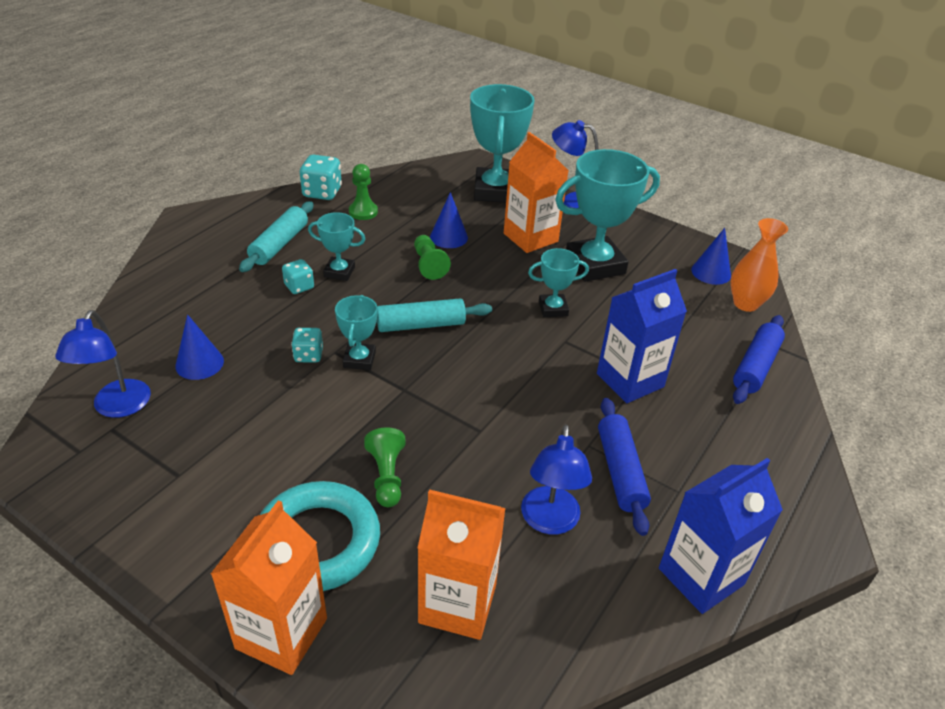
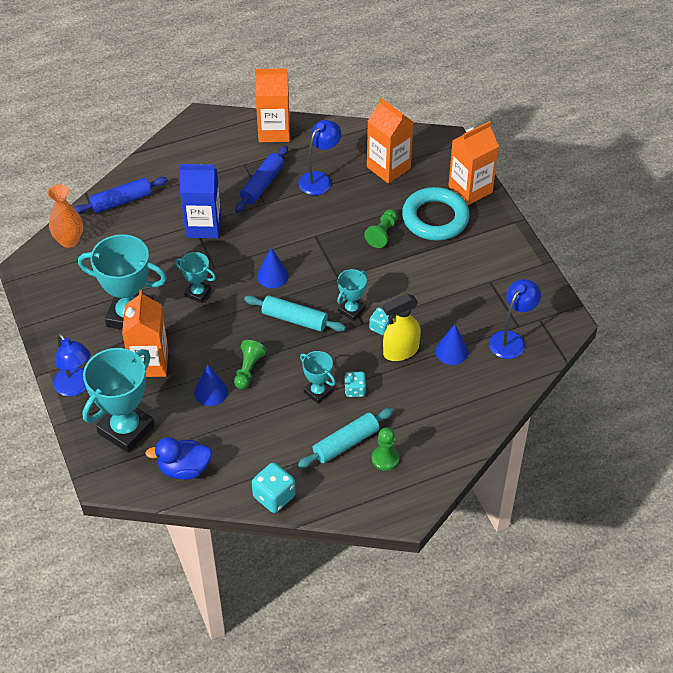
camera: 145 degrees left, 10 degrees up
(268, 340) = (400, 351): none -> yellow spray bottle
(363, 212) = (256, 453): green pawn -> green pawn (385, 459)
(418, 185) = (184, 469): none -> blue duck
(701, 576) = (274, 131): blue carton -> orange carton
(711, 272) = (58, 273): blue cone -> blue cone (272, 276)

